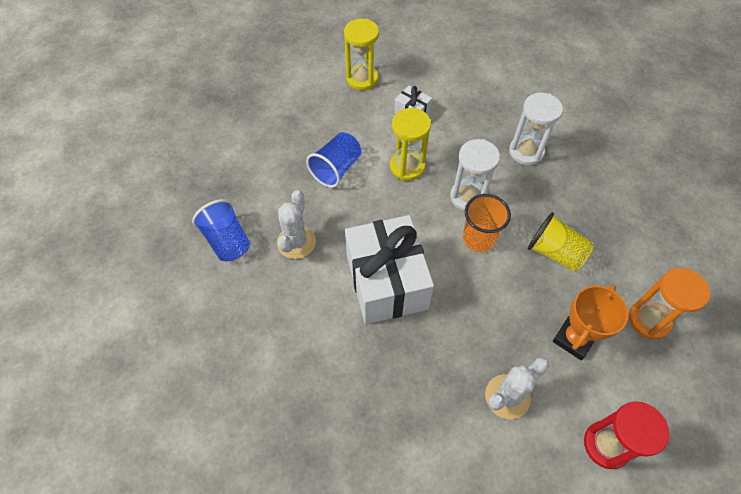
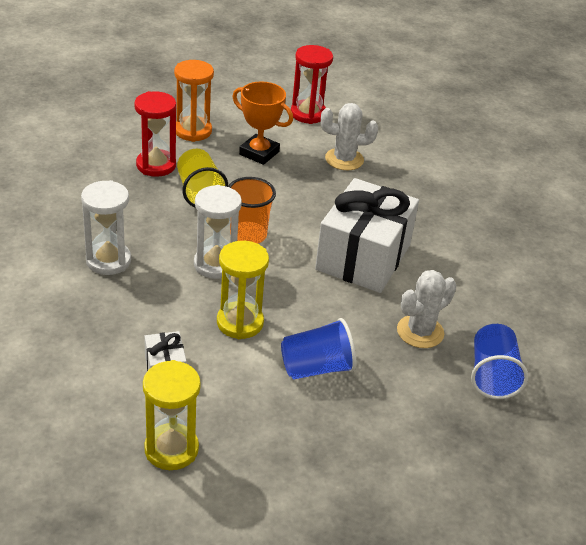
camera: 145 degrees left, 20 degrees down
(573, 339) = (259, 153): orange trophy -> orange trophy turned 45 degrees clockwise
(615, 255) = (156, 165): none -> red hourglass

